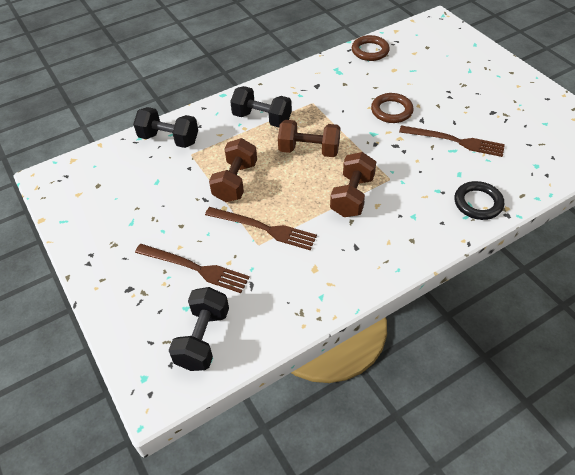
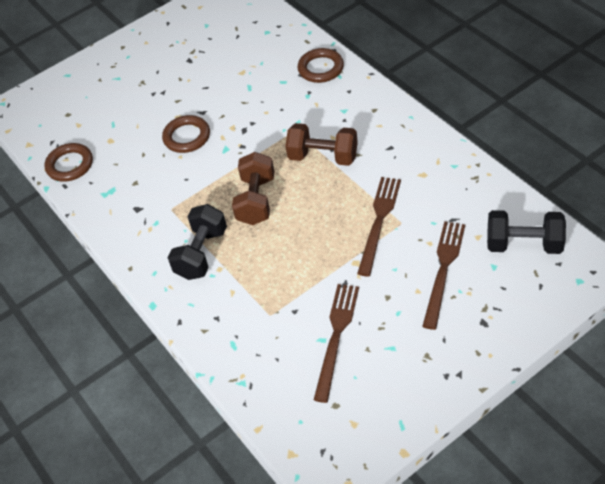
camera: 90 degrees left, 0 degrees up
(169, 139) = (244, 346): black dumbbell -> none
(235, 182) = (313, 259): brown dumbbell -> none
(455, 141) = (235, 86): brown fork -> brown fork (336, 336)
(478, 203) = (321, 68): black ring -> brown ring

